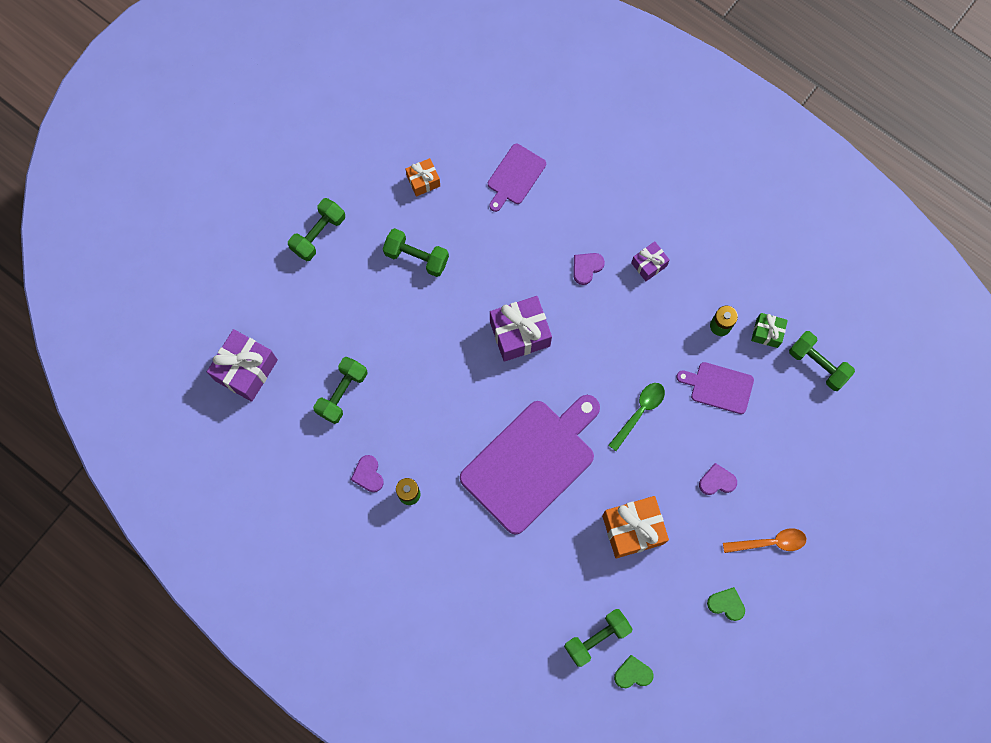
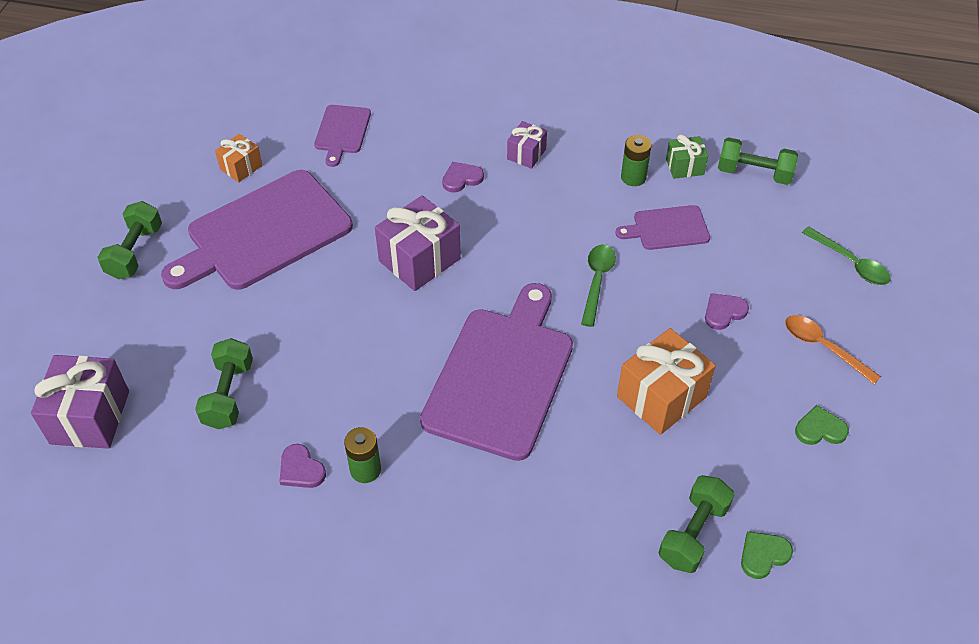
camera: 25 degrees left, 25 degrees down
(416, 257) = (263, 233): green dumbbell -> purple cutting board
(586, 267) = (461, 178): purple heart -> purple heart turned 45 degrees clockwise
(770, 542) = (822, 347): orange spoon -> orange spoon turned 105 degrees counterclockwise
(838, 482) = (851, 263): none -> green spoon

